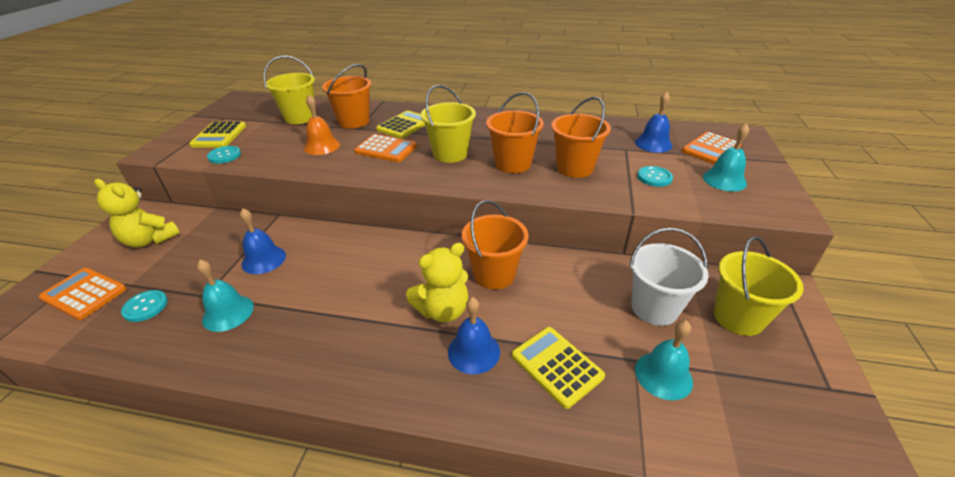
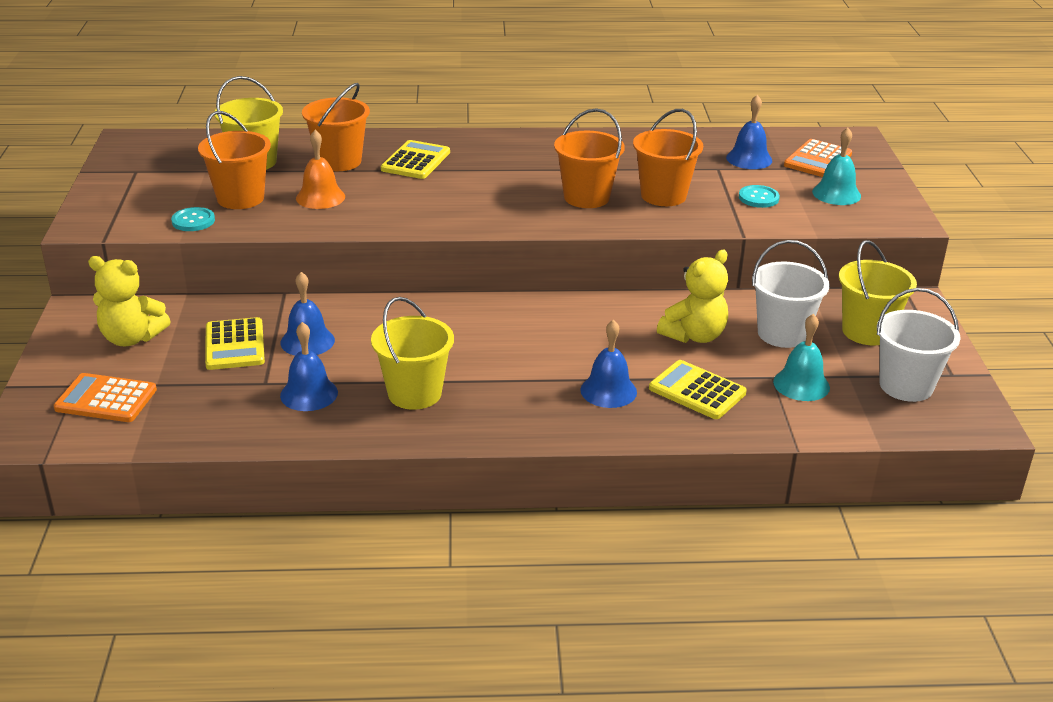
camera: 15 degrees left, 5 degrees down
(145, 307) = (201, 401): turquoise button -> none
(219, 135) = (157, 196): yellow calculator -> yellow calculator (235, 345)
(228, 313) = (309, 394): turquoise bell -> blue bell
(386, 149) = (412, 194): orange calculator -> none
(443, 310) = (557, 362): yellow teddy bear -> yellow teddy bear (694, 336)
(450, 154) = (501, 192): yellow bucket -> yellow bucket (414, 393)
(494, 274) = (599, 324): orange bucket -> orange bucket (240, 198)
(777, 397) = (906, 386): none -> white bucket

